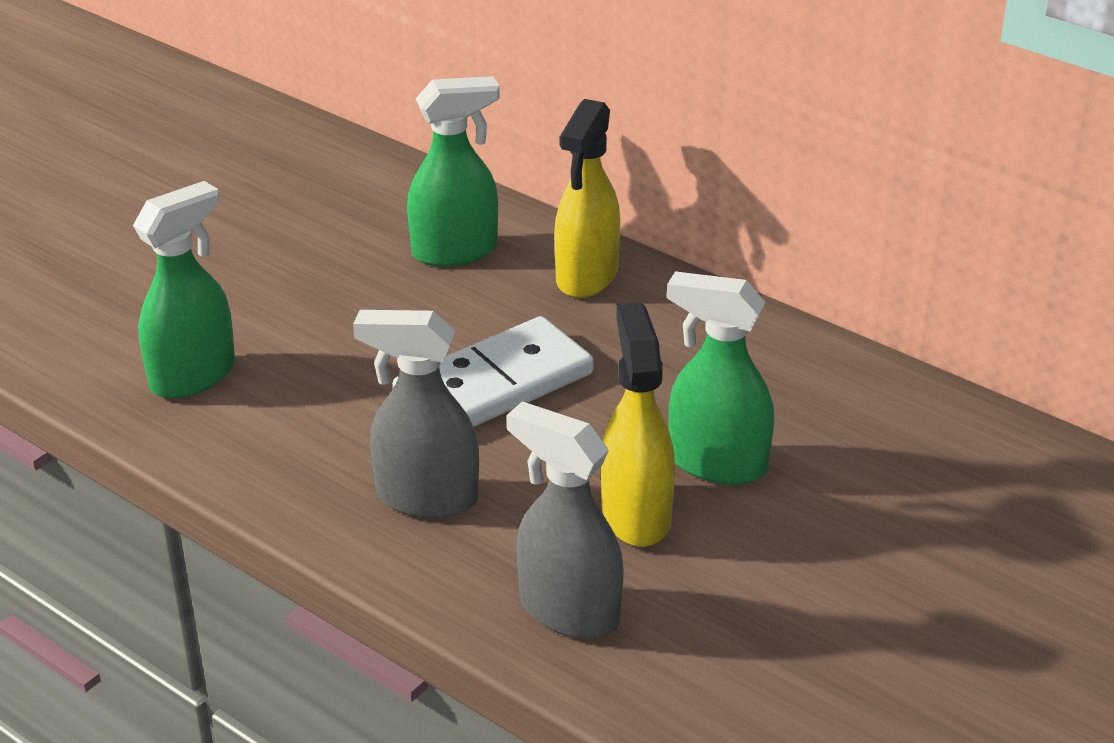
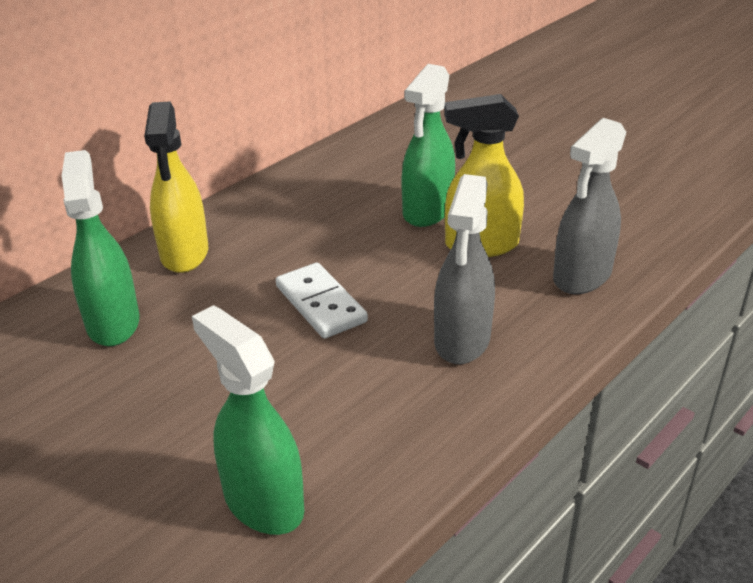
camera: 85 degrees left, 0 degrees up
(494, 385) = (320, 304): white domino -> white domino, size x0.67
(586, 277) = (184, 254): yellow spray bottle -> yellow spray bottle turned 60 degrees clockwise

